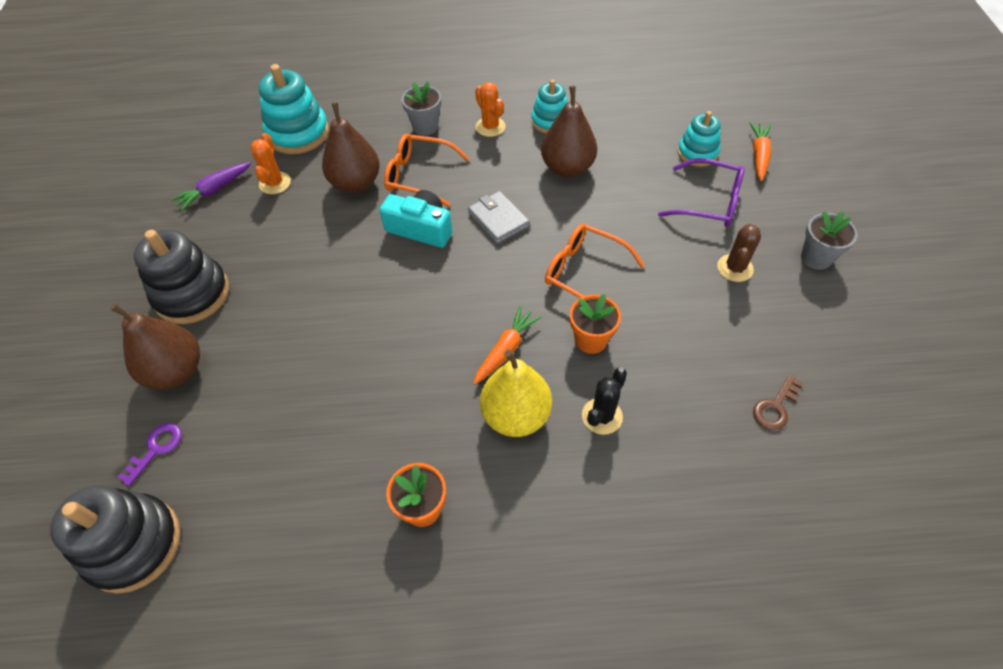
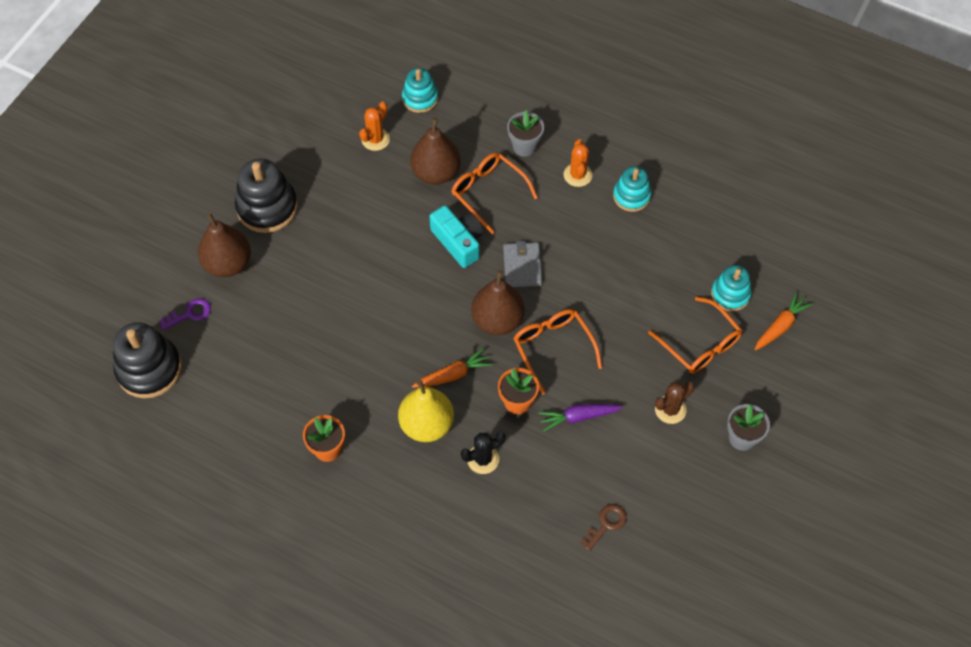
camera: 30 degrees right, 5 degrees up
(215, 190) = (328, 122): purple carrot -> purple carrot (578, 417)
(298, 133) = (420, 98): turquoise stacking toy -> turquoise stacking toy, size x0.62
(567, 168) = (611, 249): brown pear -> brown pear (497, 320)
(709, 202) = (700, 344): purple glasses -> orange glasses
(775, 407) = (606, 524): brown key -> brown key turned 150 degrees clockwise

